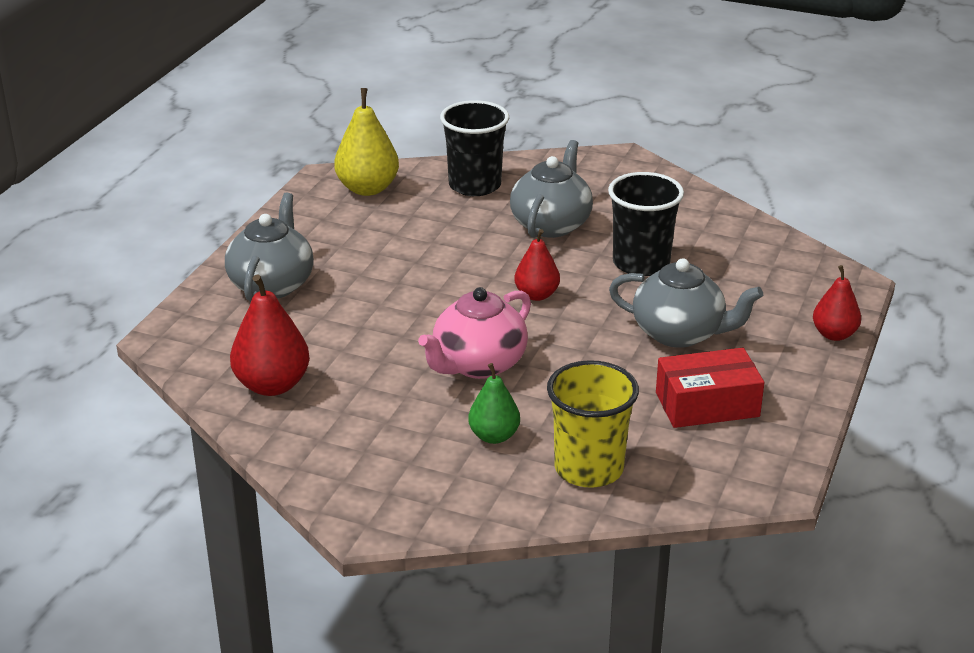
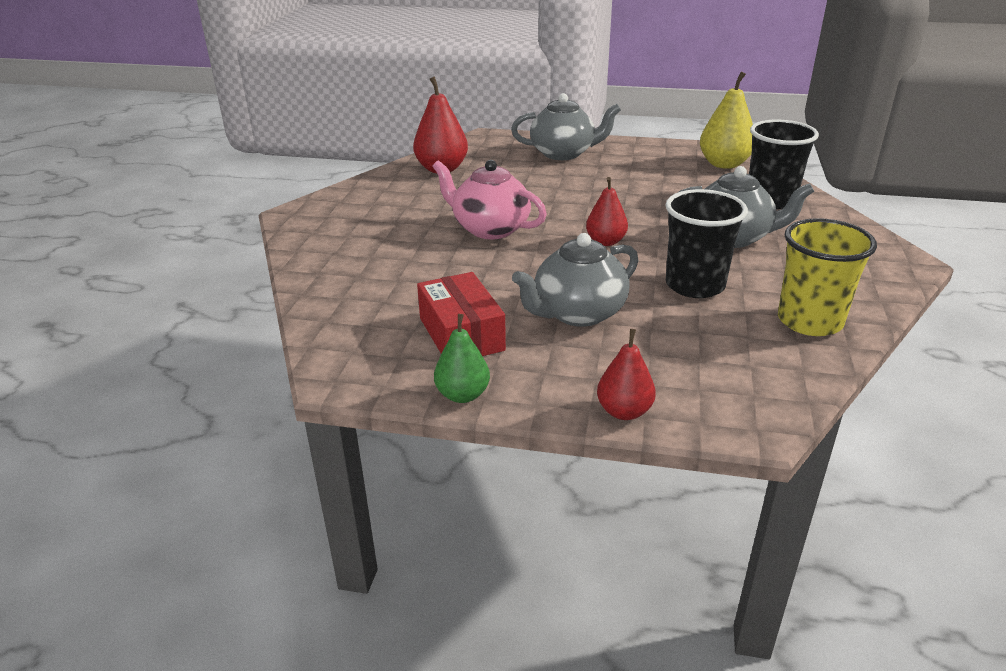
camera: 80 degrees right, 0 degrees up
(494, 436) = (396, 244): green pear -> green pear (462, 395)
(589, 469) = (357, 284): yellow cup -> yellow cup (809, 321)
(680, 333) = (577, 313): grey teapot -> grey teapot turned 45 degrees clockwise

